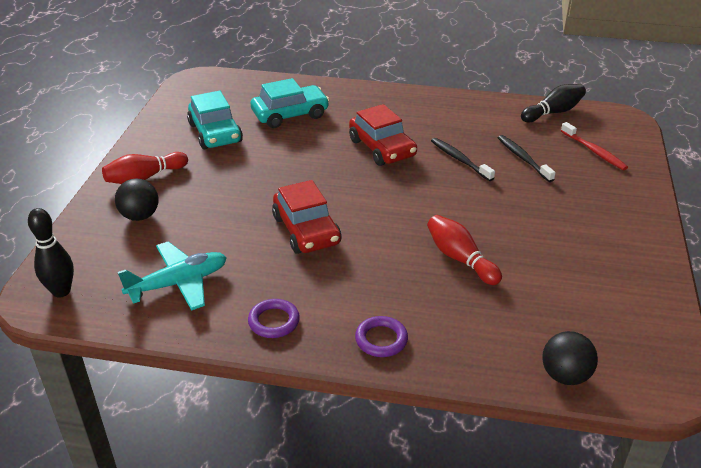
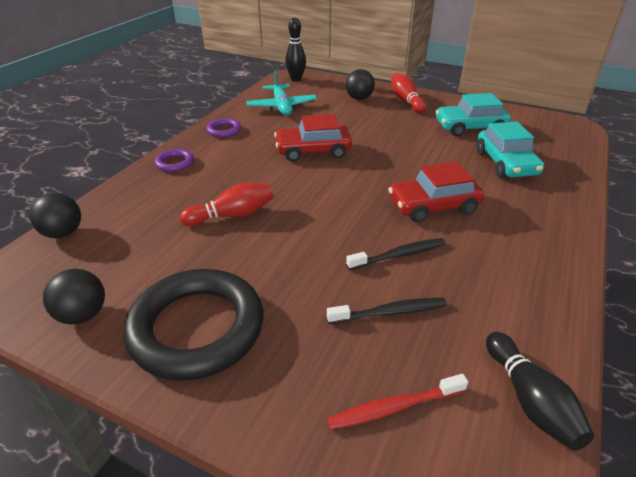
camera: 105 degrees right, 0 degrees up
(603, 238) = (197, 328): none -> black ring
(641, 304) = (83, 315): none -> black ball

